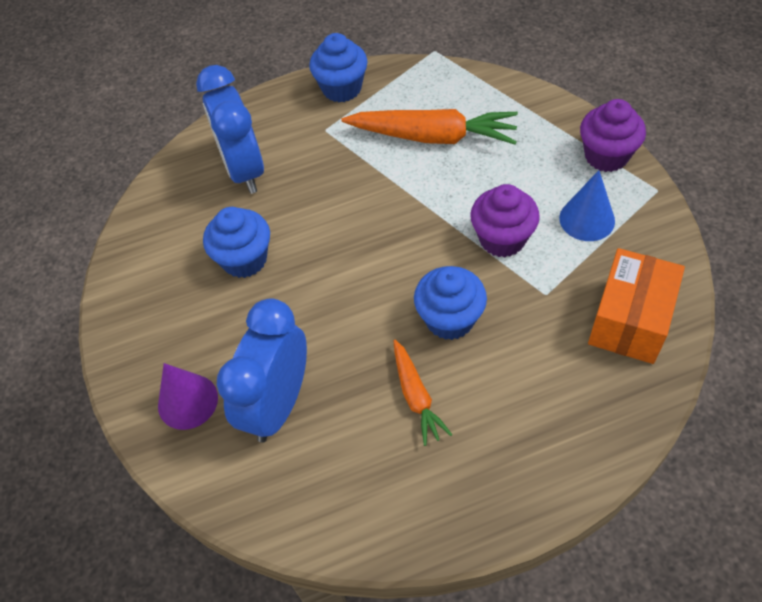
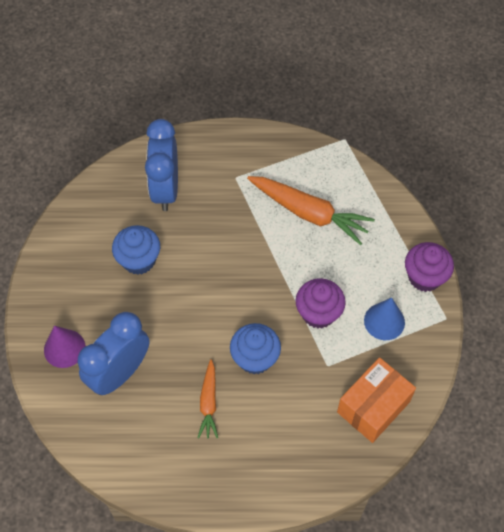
camera: 15 degrees right, 5 degrees up
(342, 88) = (262, 147): blue cupcake -> none

